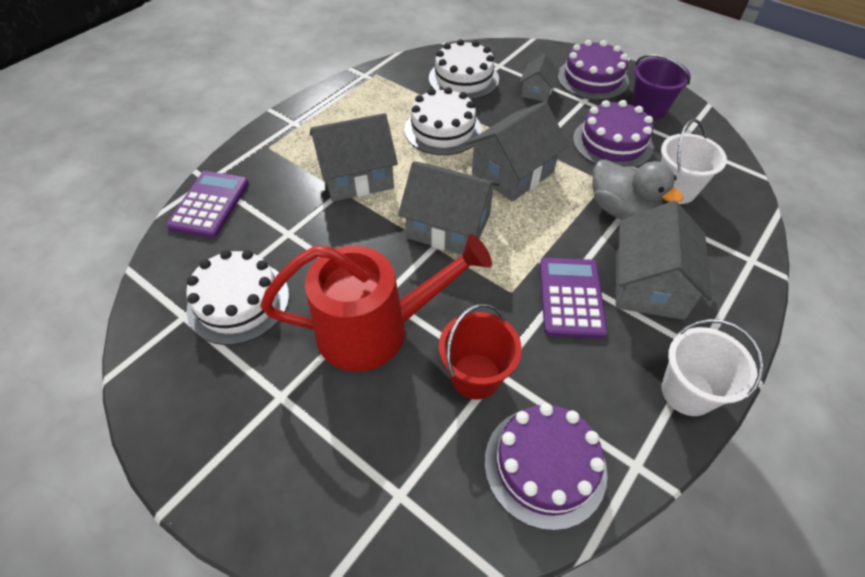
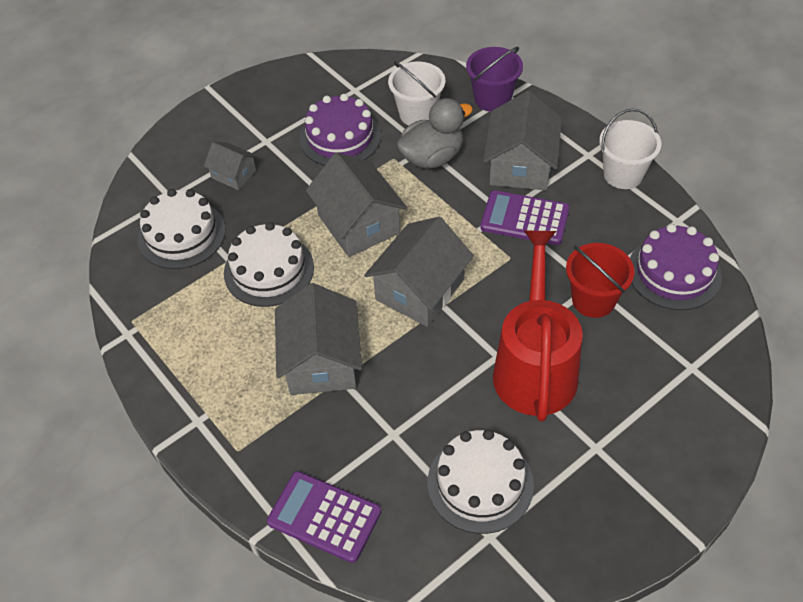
camera: 75 degrees left, 0 degrees up
(592, 79) = (231, 124): purple cake -> none
(648, 109) = (300, 97): purple bucket -> purple bucket (492, 99)
(649, 284) = (520, 165): grey house -> grey house turned 75 degrees clockwise

